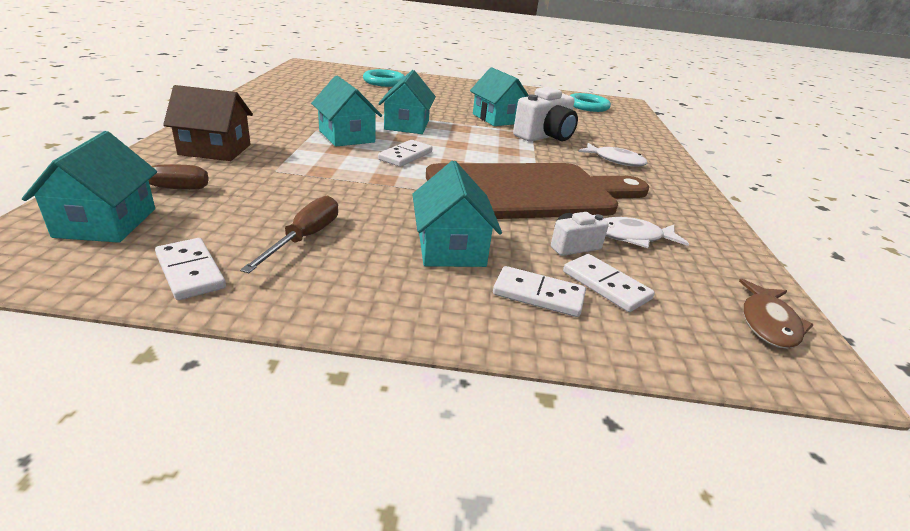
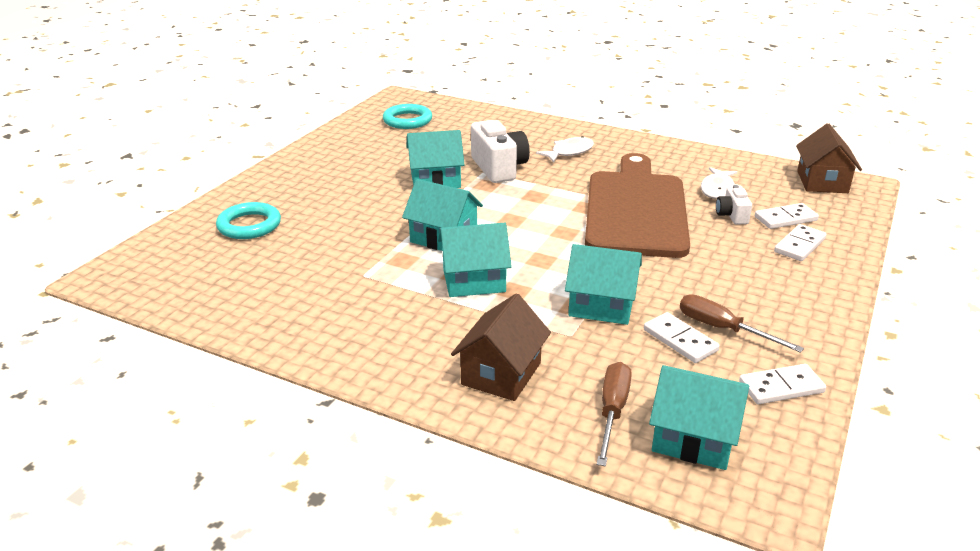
camera: 65 degrees left, 0 degrees up
(405, 156) = (541, 254): white domino -> white domino (680, 340)
(451, 248) = (737, 265): turquoise house -> turquoise house (601, 306)
(768, 323) = (822, 182): brown fish -> brown house

